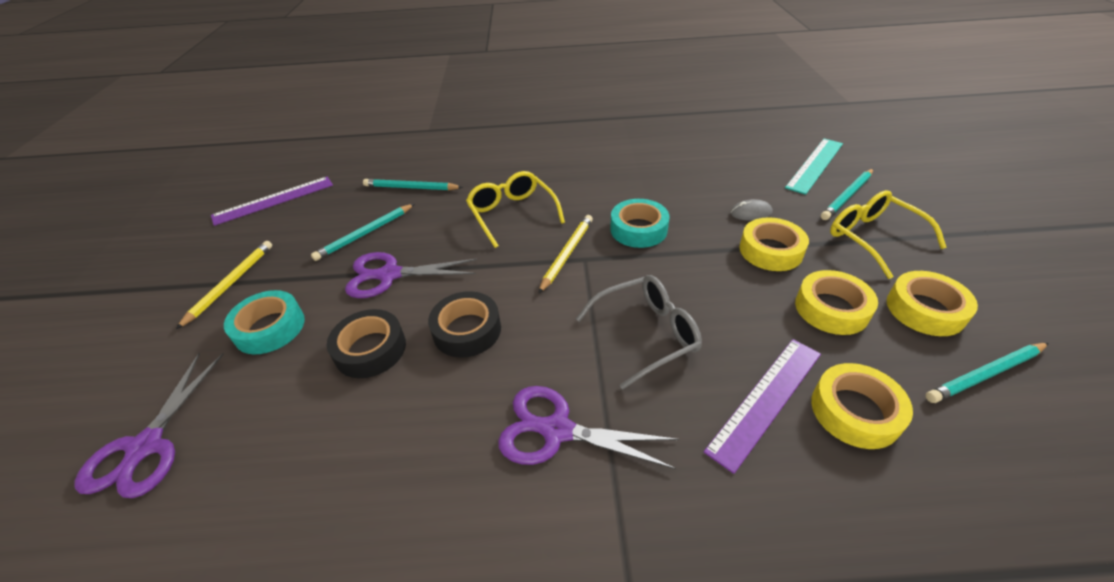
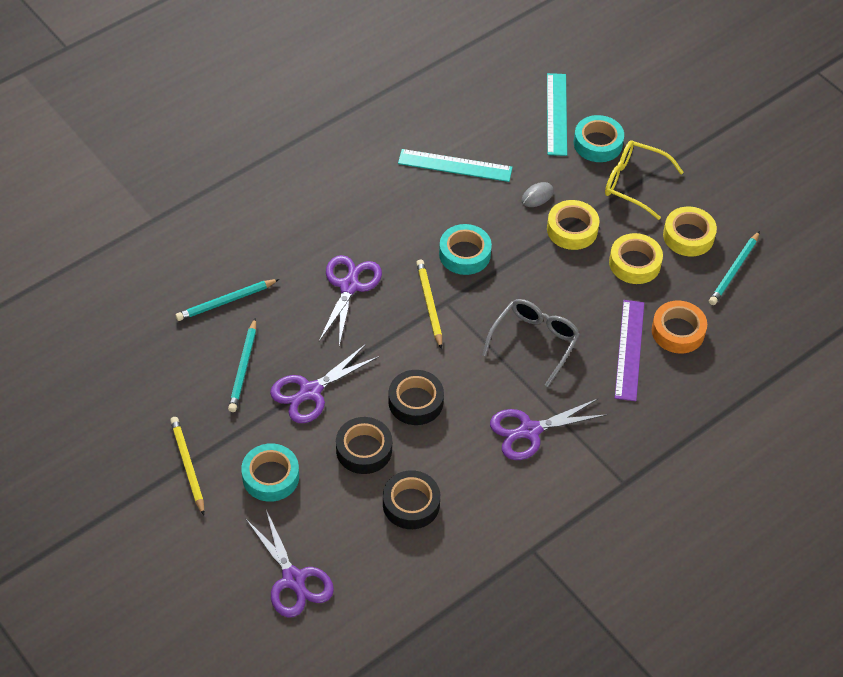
camera: 40 degrees left, 10 degrees up
(274, 200) = (105, 378): purple ruler -> none
(344, 437) = (411, 504): none -> black tape
(512, 214) = (349, 286): yellow glasses -> purple scissors
(686, 169) = (455, 165): none -> turquoise ruler
(847, 196) = (598, 143): turquoise pencil -> turquoise tape
(855, 411) = (678, 331): yellow tape -> orange tape

